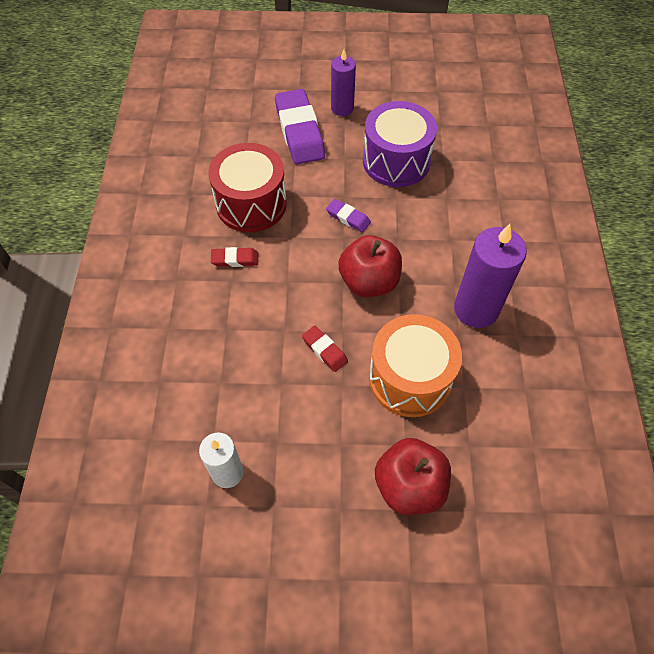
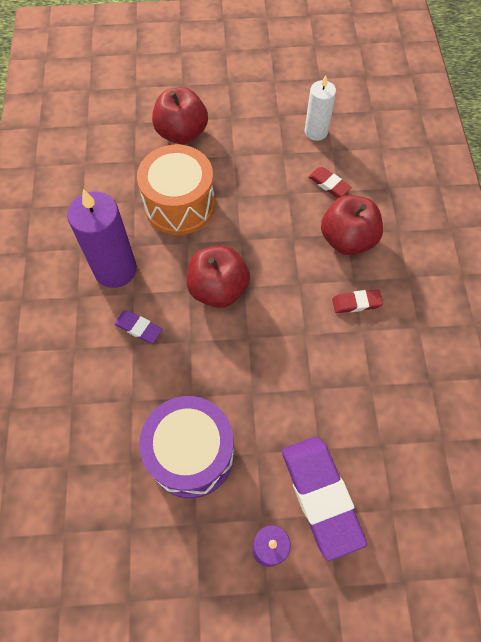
camera: 175 degrees right, 5 degrees up
(226, 322) = (347, 239): none -> red apple
(251, 204) = (356, 373): red drum -> none
(324, 350) = (254, 222): red eraser -> red eraser (329, 184)
(348, 218) = (245, 363): purple eraser -> purple eraser (138, 328)

